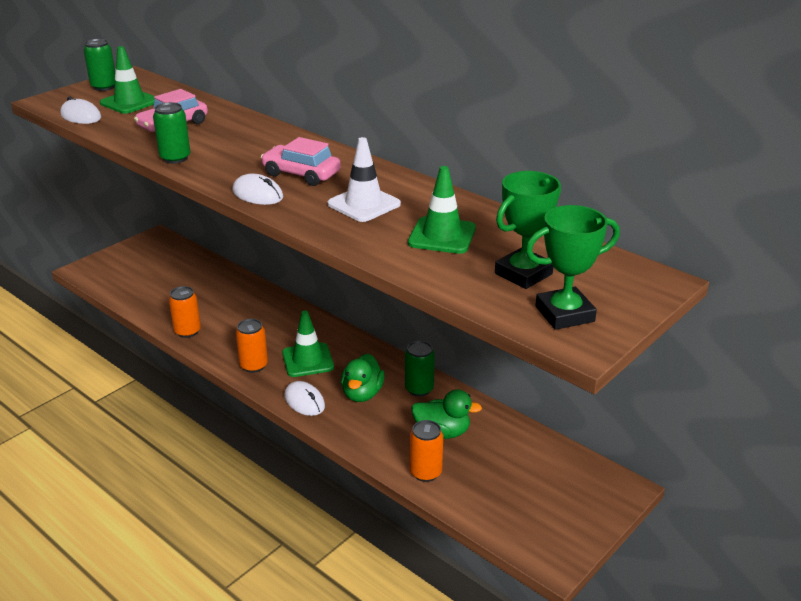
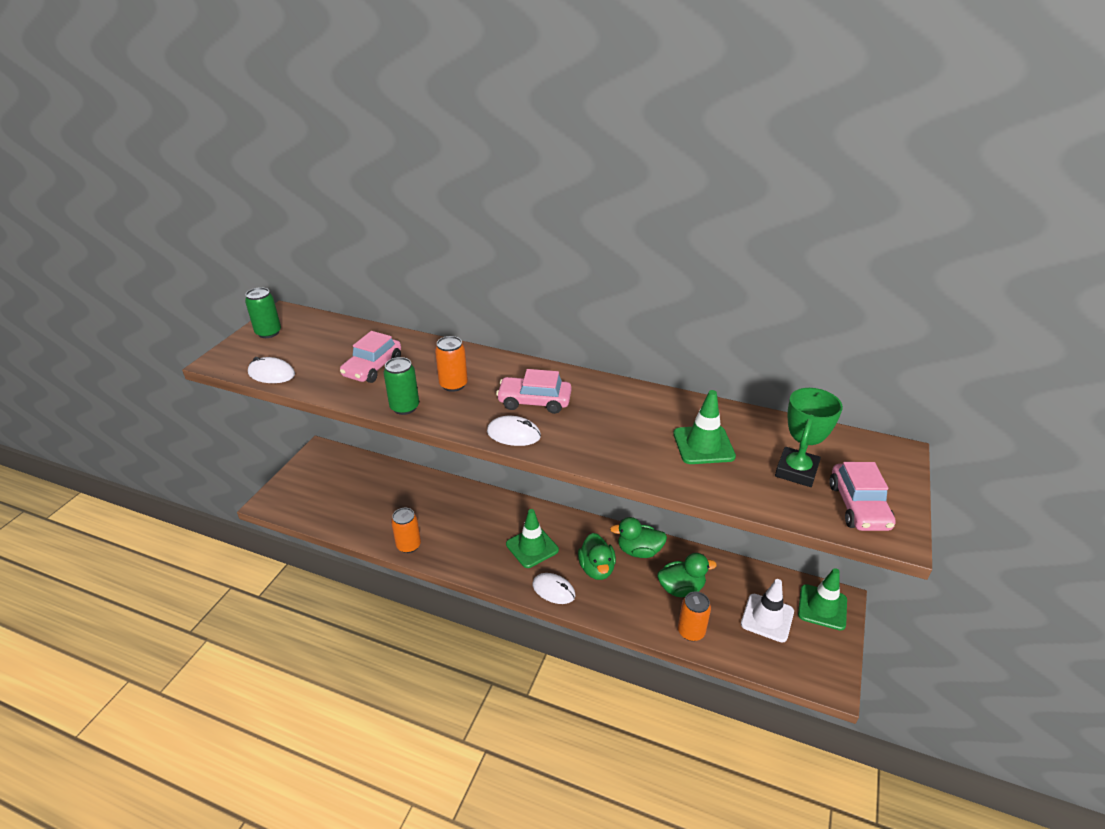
camera: 20 degrees left, 5 degrees up
(129, 102) = (309, 347): green traffic cone -> green traffic cone (822, 607)
(254, 366) = (489, 565): orange can -> orange can (453, 385)
(364, 204) = (614, 424): white traffic cone -> white traffic cone (767, 618)
(419, 389) = (639, 551): green can -> green duck
(564, 314) = (858, 506): green trophy -> pink car

